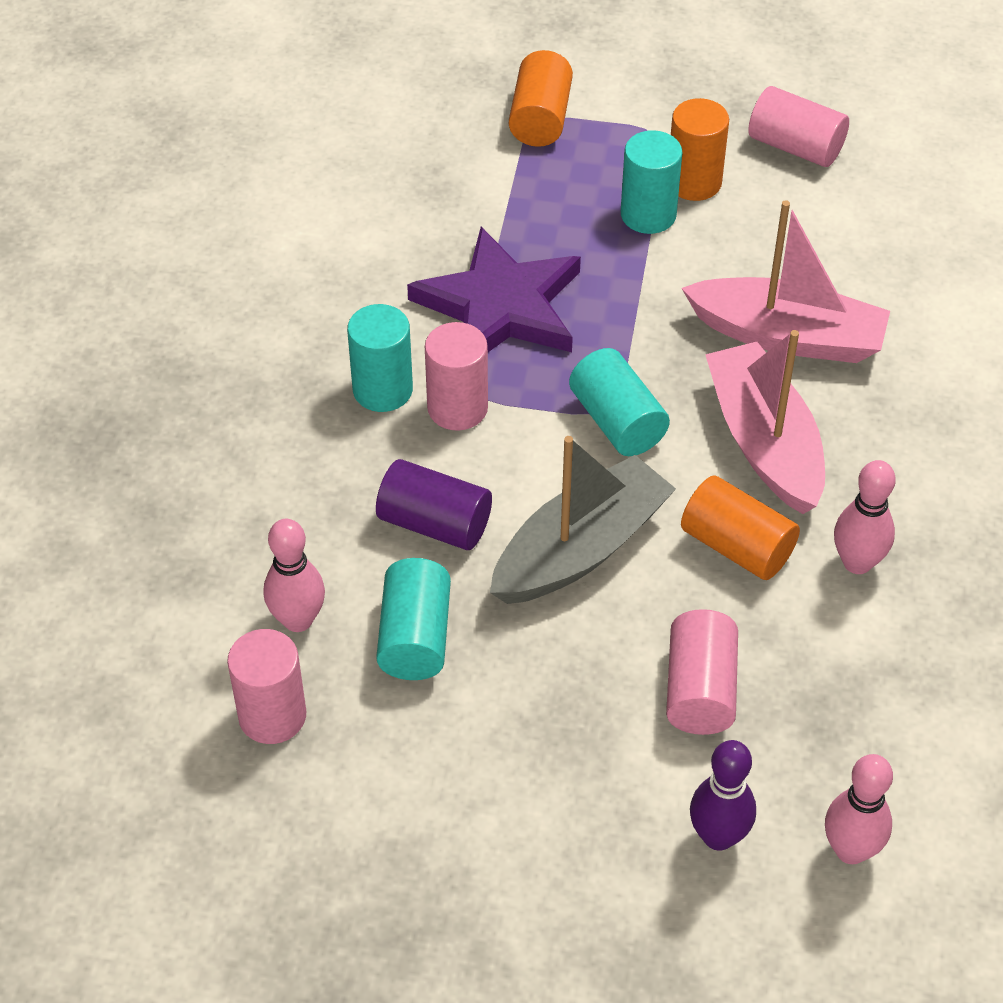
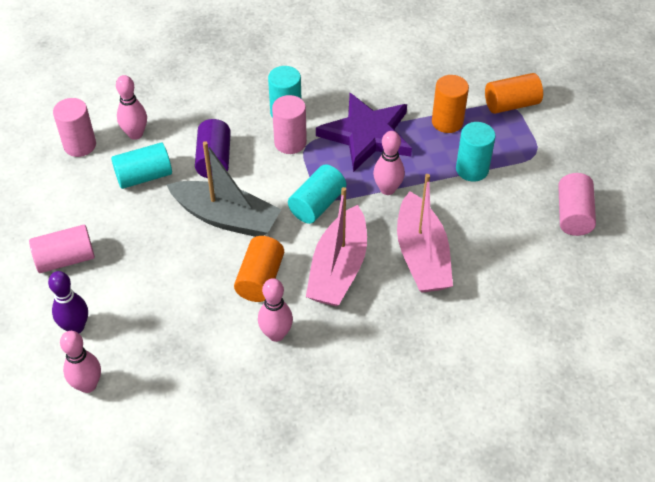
camera: 65 degrees right, 0 degrees up
(633, 325) = (387, 189): none -> pink bowling pin
(694, 182) = (510, 180): orange cylinder -> orange cylinder (447, 122)
(700, 690) = (161, 292): pink cylinder -> pink cylinder (65, 259)
(764, 442) = (338, 269): pink boat -> pink boat turned 150 degrees clockwise

